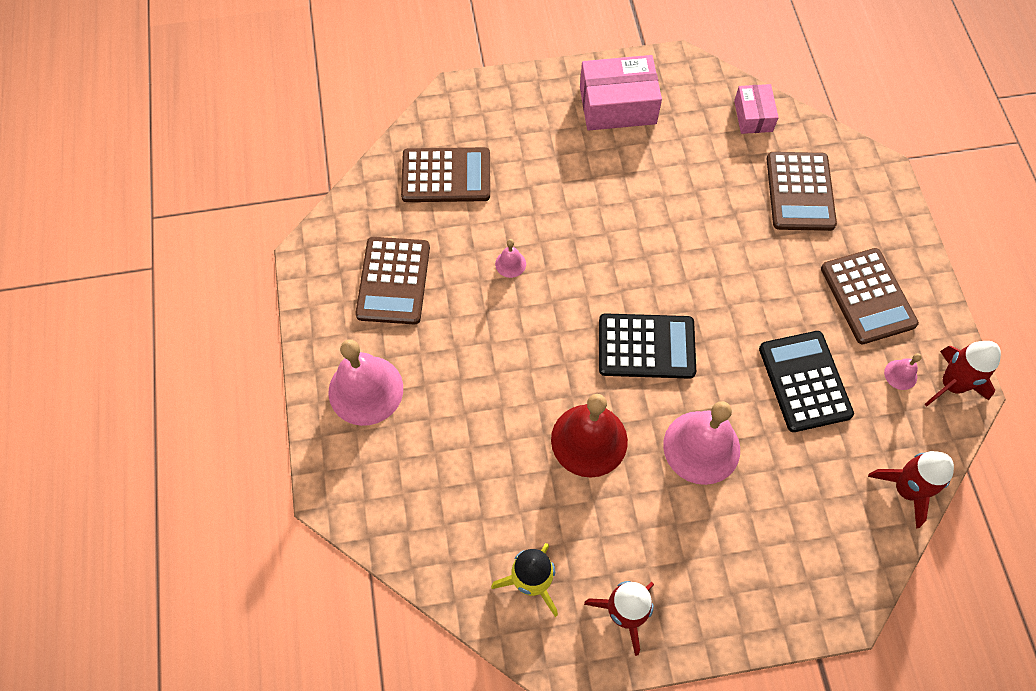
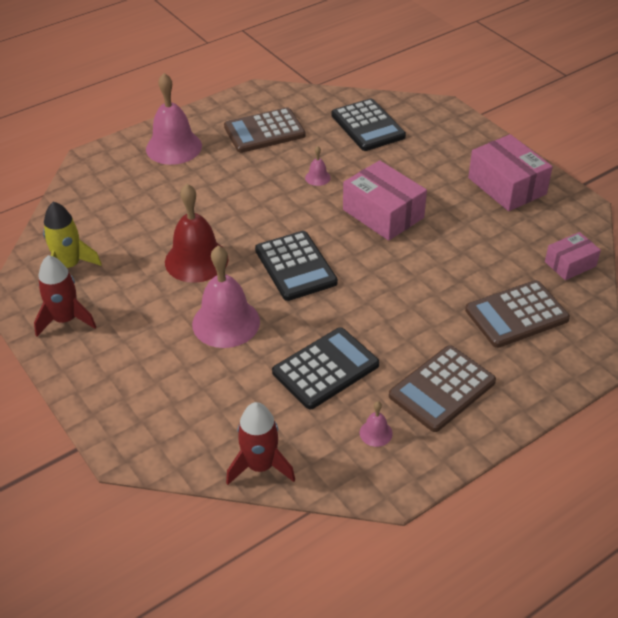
camera: 65 degrees right, 20 degrees down
(446, 175) = (368, 126): brown calculator -> black calculator
(604, 230) = (383, 214): none -> pink box
(951, 384) = (390, 474): red rocket -> none

